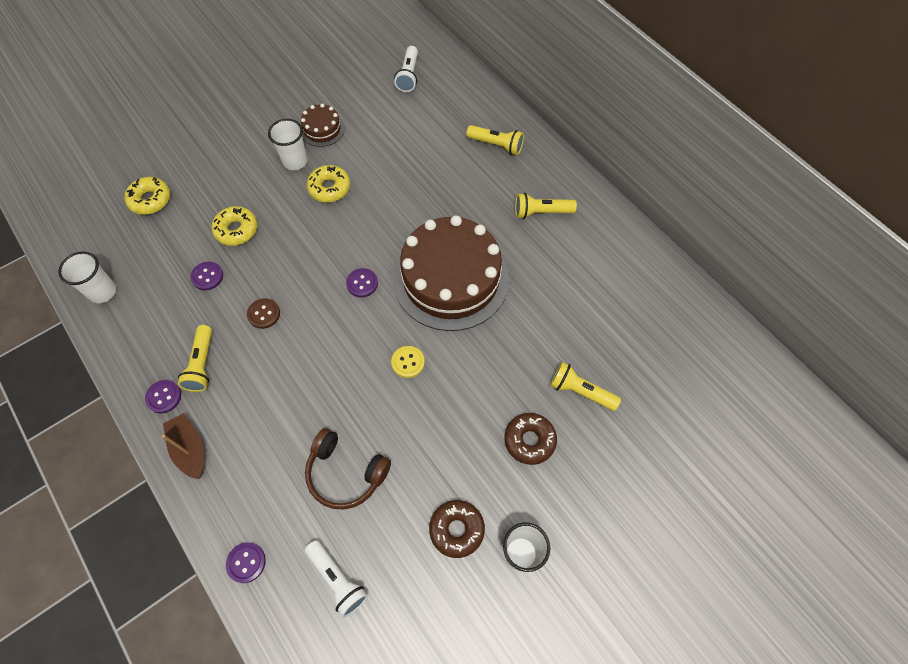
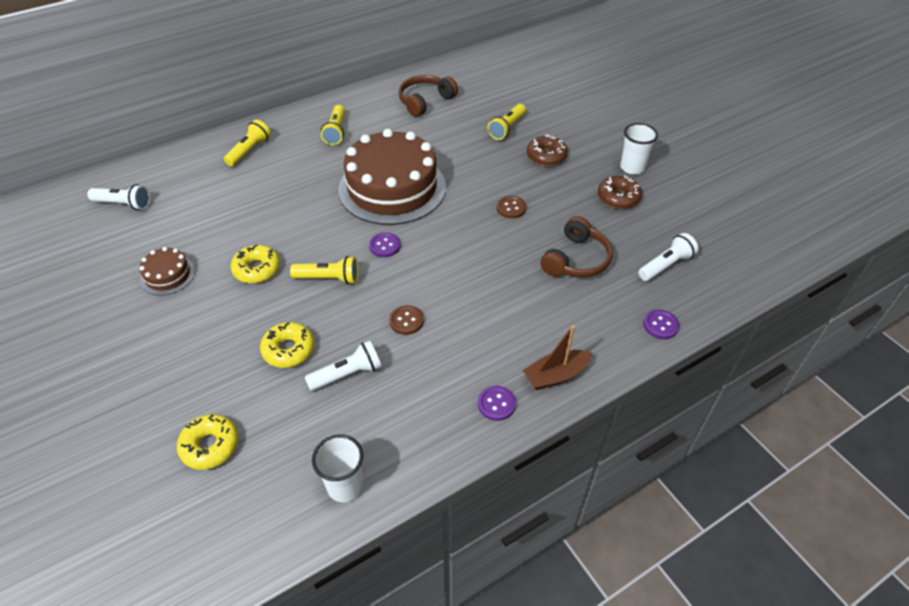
camera: 85 degrees left, 15 degrees down
(202, 364) = (460, 371): yellow flashlight -> yellow flashlight (329, 278)
(207, 276) = (347, 374): purple button -> white flashlight
(295, 161) = (206, 299): white cup -> none
(408, 362) = (473, 218): yellow button -> none
(427, 401) = (511, 208): none -> brown button
(620, 293) = (425, 101): none -> brown headphones

